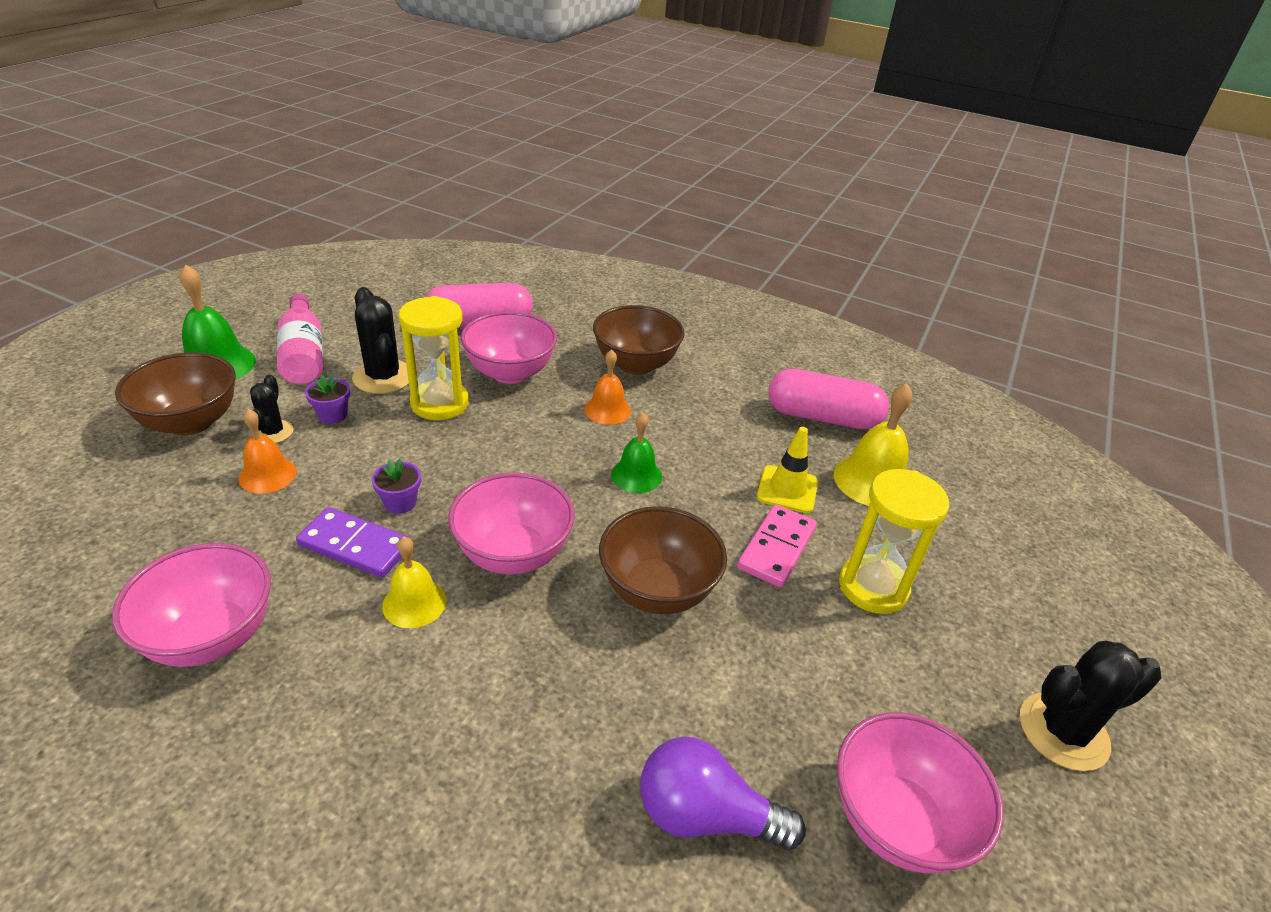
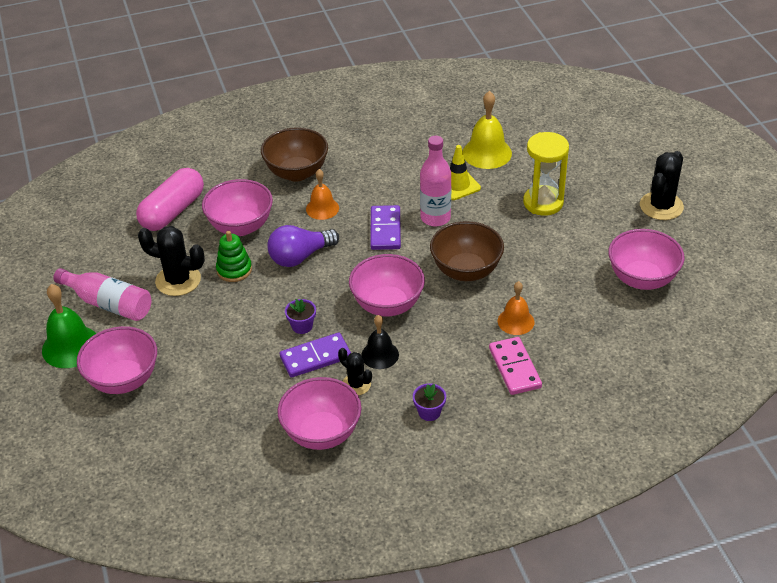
camera: 40 degrees left, 5 degrees up
(190, 422) = (123, 380): brown bowl -> pink bowl
(267, 475) = (216, 367): orange bell -> orange bell (516, 321)
(273, 432) = (177, 349): black cactus -> black cactus (356, 384)
(332, 415) = (191, 318): purple flower pot -> purple flower pot (429, 412)
(414, 603) = (380, 355): yellow bell -> black bell
(439, 403) = (234, 270): yellow hourglass -> green stacking toy
(636, 475) = (385, 230): green bell -> purple domino
(705, 815) = (584, 328): purple light bulb -> purple light bulb (300, 257)
(710, 504) = (435, 218): none -> pink bottle
(776, 548) = (487, 216): pink domino -> pink domino (514, 368)
(822, 417) = (426, 135): pink capsule -> none

